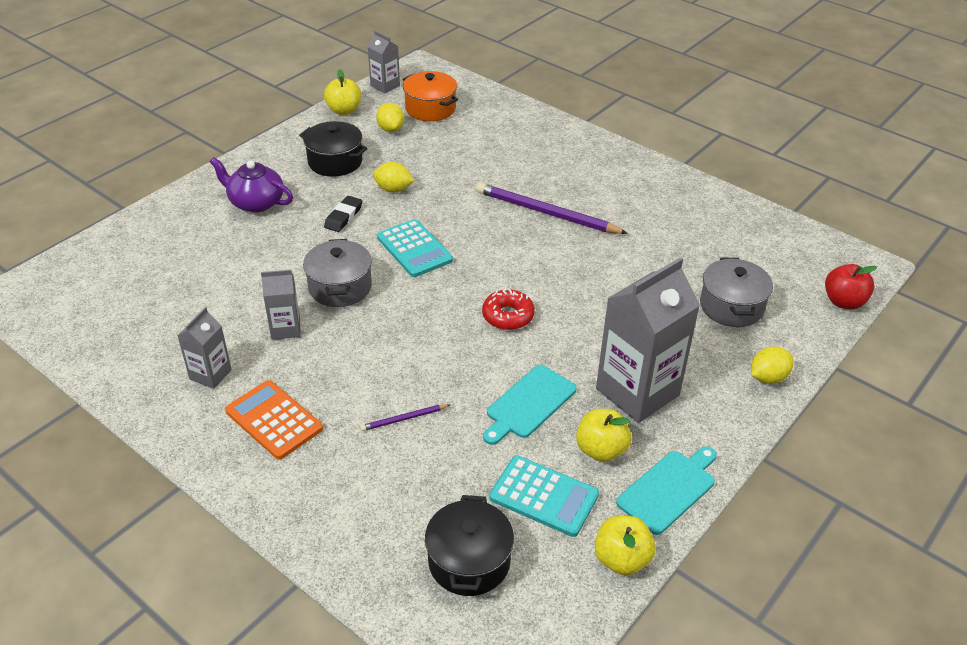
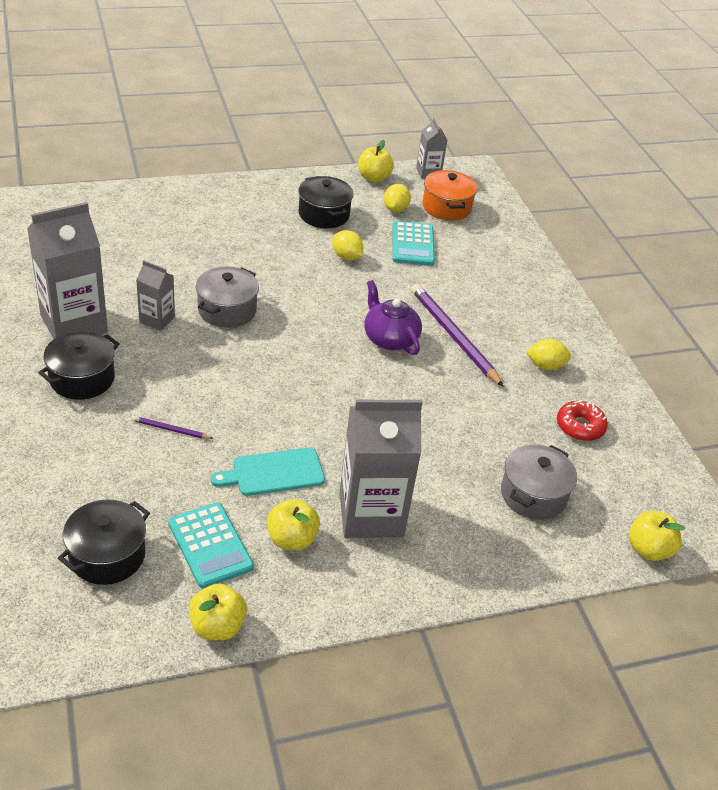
camera: 30 degrees right, 0 degrees up
(210, 374) = (74, 324): grey carton -> grey carton, size x1.98
(256, 202) = (232, 217): purple teapot -> purple teapot (389, 338)
(274, 420) = (82, 378): orange calculator -> black pot
(343, 217) = (285, 259): black eraser -> none
(414, 249) = (313, 310): turquoise calculator -> turquoise calculator (413, 244)
(508, 316) = (331, 398): red donut -> red donut (580, 426)
(669, 489) = (312, 601): turquoise cutting board -> none
(768, 377) = (499, 569): yellow lemon -> yellow lemon (545, 366)
(843, 302) = (648, 549): red apple -> yellow apple

